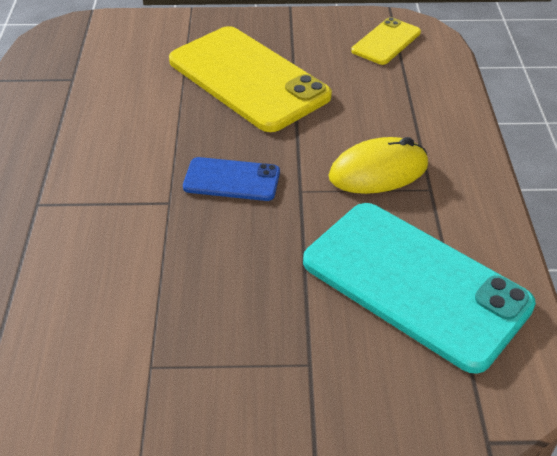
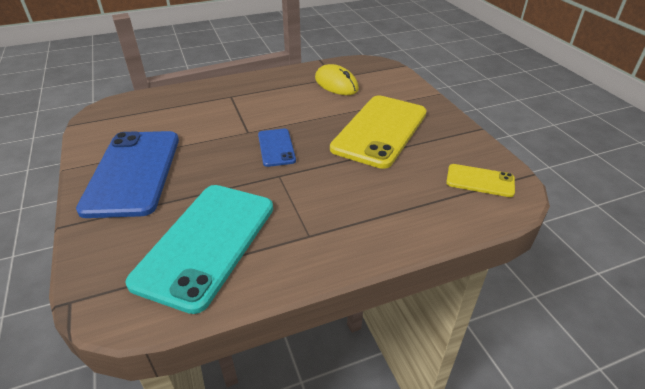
camera: 70 degrees right, 5 degrees down
(207, 357) = (133, 172): none -> blue phone
(378, 171) = (315, 205): yellow mouse -> yellow mouse (336, 84)

